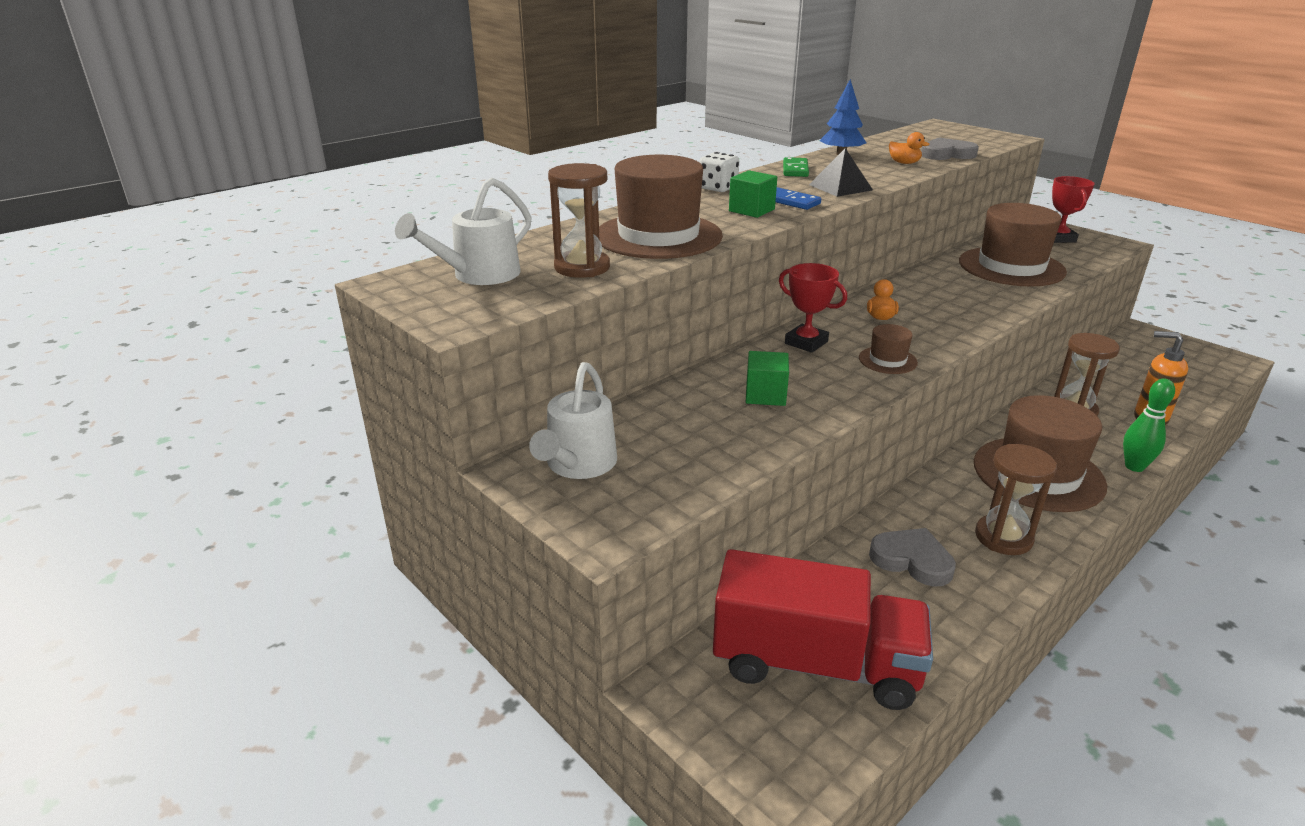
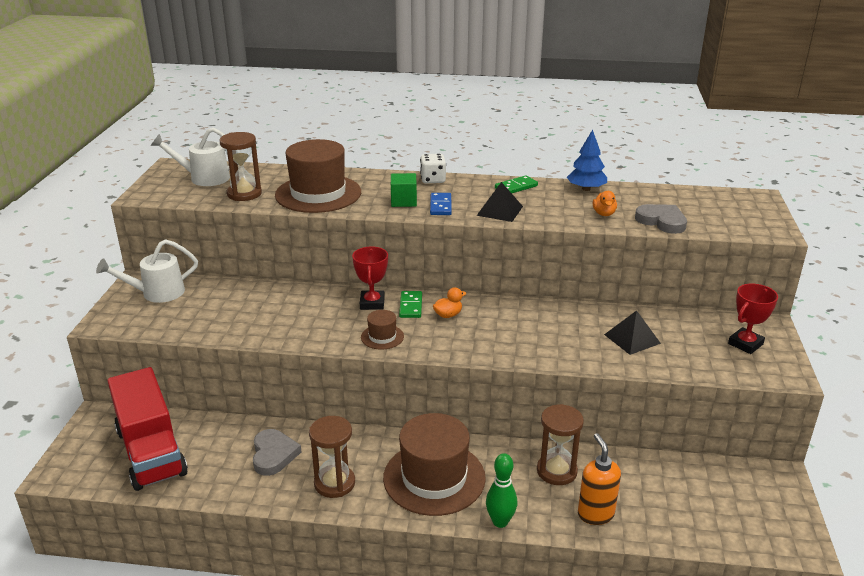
camera: 50 degrees right, 0 degrees up
(765, 395) = (285, 314): green cube -> none
(839, 327) = (410, 306): none -> green domino
(1011, 267) = (632, 338): brown hat -> black pyramid

